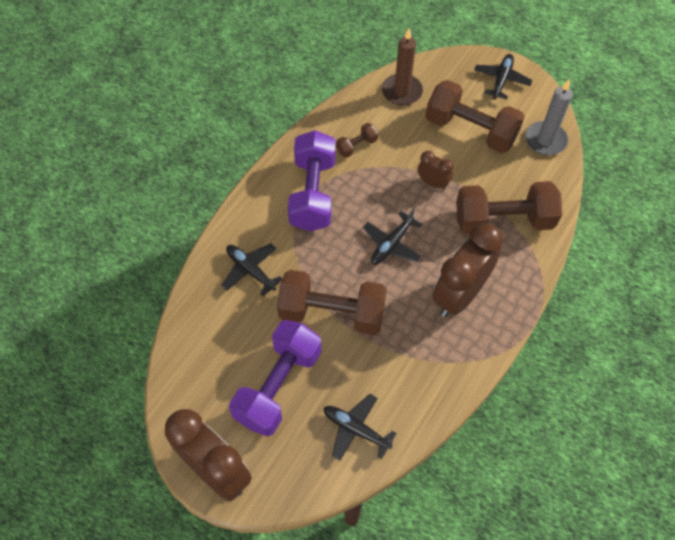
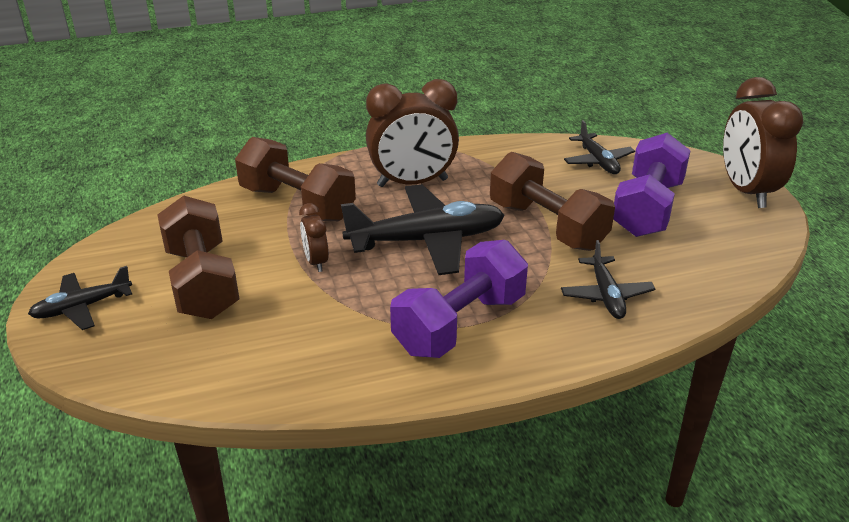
camera: 140 degrees left, 25 degrees down
(278, 386) = (647, 208): purple dumbbell -> purple dumbbell turned 45 degrees counterclockwise
(356, 146) = (347, 341): brown dumbbell -> none
(392, 244) = (427, 240): black plane -> black plane, size x1.81
(402, 91) = (206, 368): brown candle -> none
(545, 140) = (151, 233): grey candle -> none

